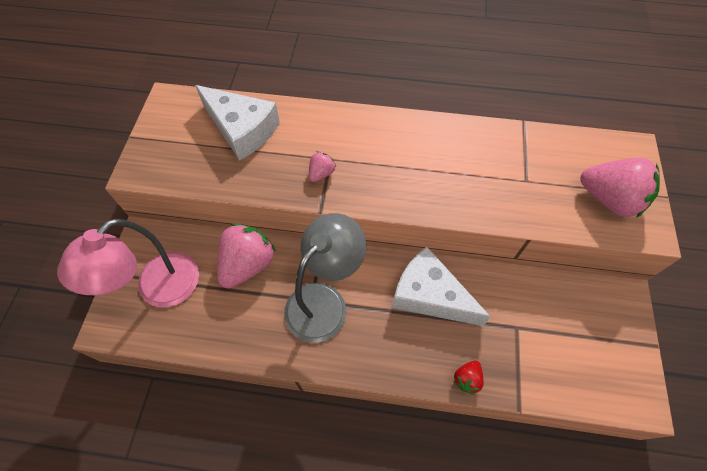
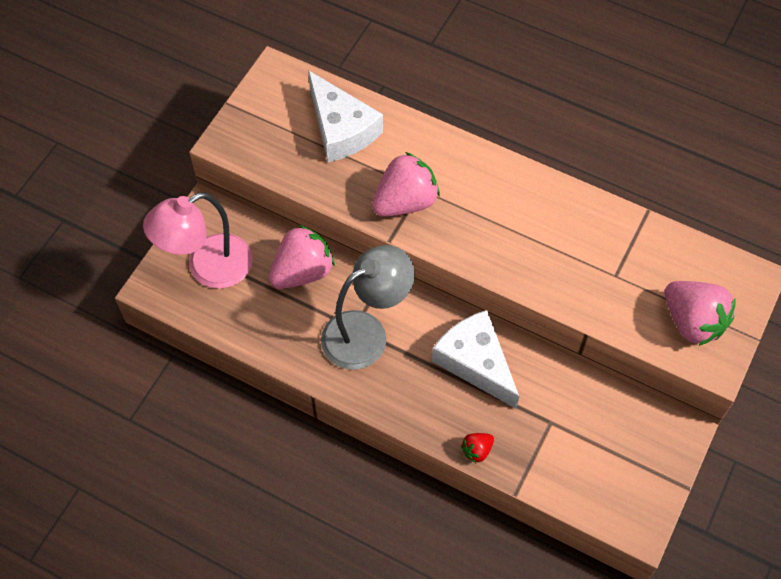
camera: 20 degrees right, 0 degrees up
(321, 173) = (405, 202): pink strawberry -> pink strawberry, size x2.10

